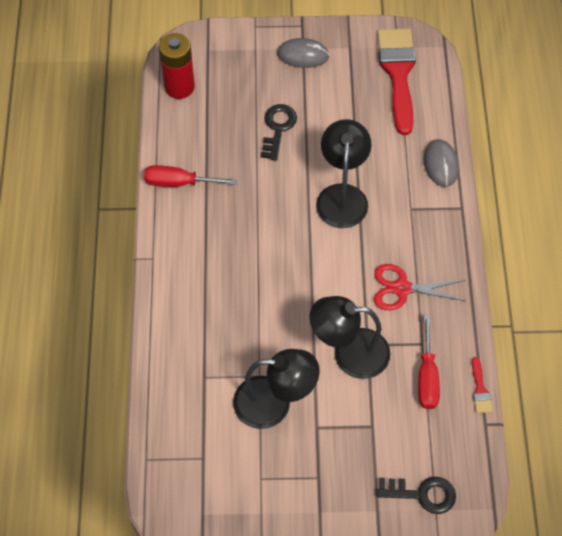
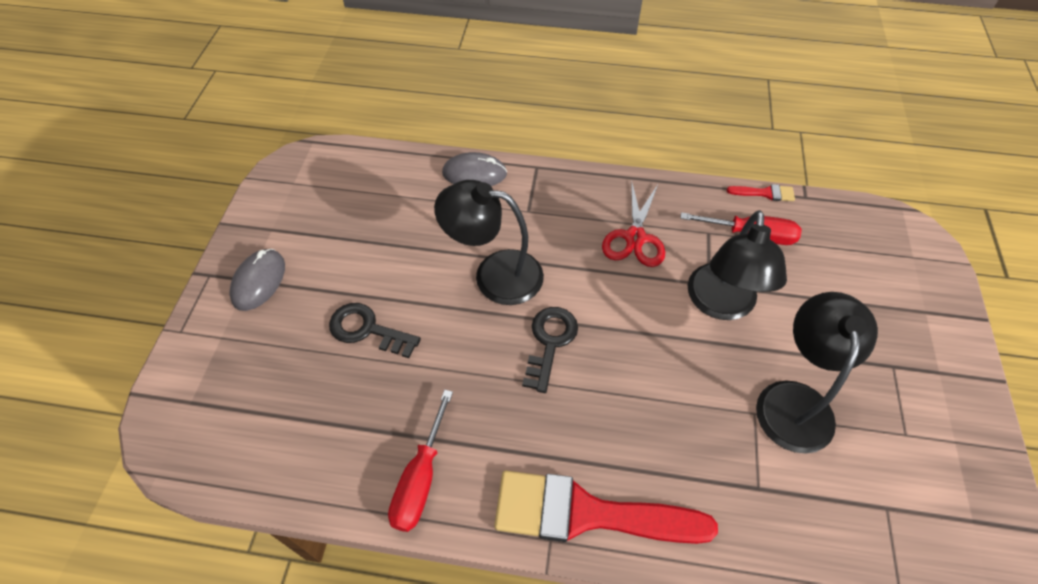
camera: 80 degrees left, 5 degrees down
(179, 87) = (241, 454): red battery -> none
(398, 74) = (334, 189): red brush -> red brush (588, 513)
(422, 494) = (897, 265): black key -> black key (550, 342)

